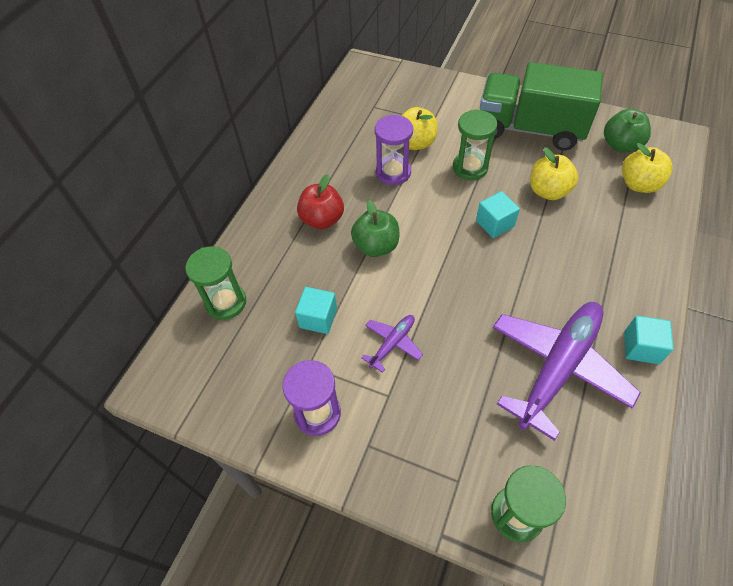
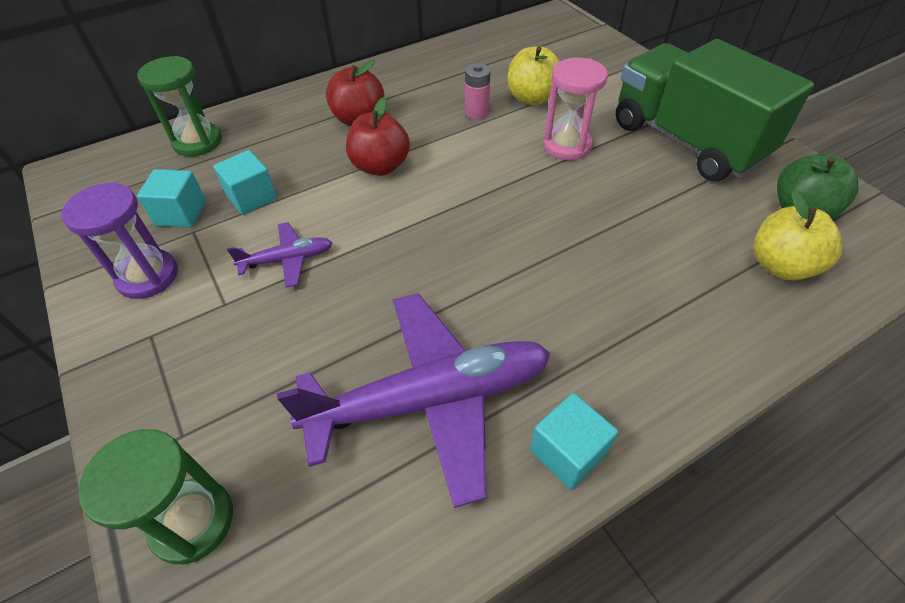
camera: 35 degrees right, 5 degrees down
(376, 246) = (380, 166): green apple -> red apple
(393, 172) = (476, 112): purple hourglass -> pink battery
(470, 167) = (567, 145): green hourglass -> pink hourglass
(495, 224) = (532, 210): turquoise cube -> turquoise cube (181, 213)
(548, 191) = (638, 211): yellow apple -> none

